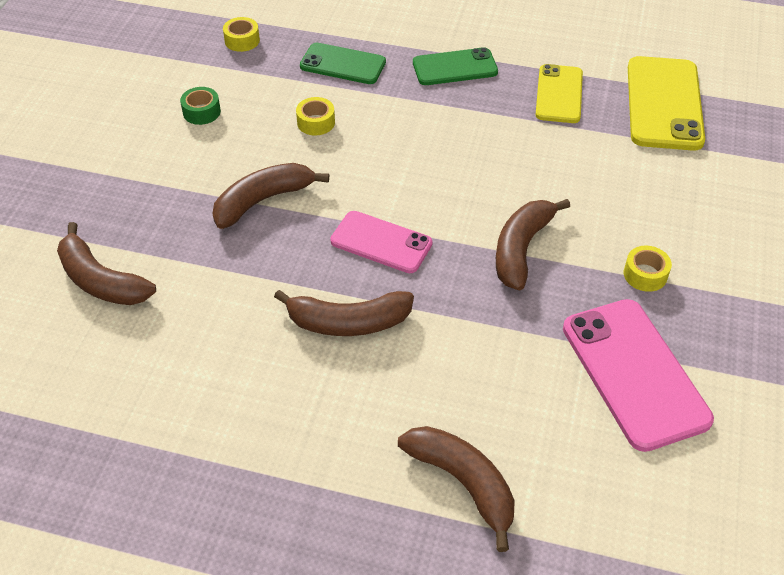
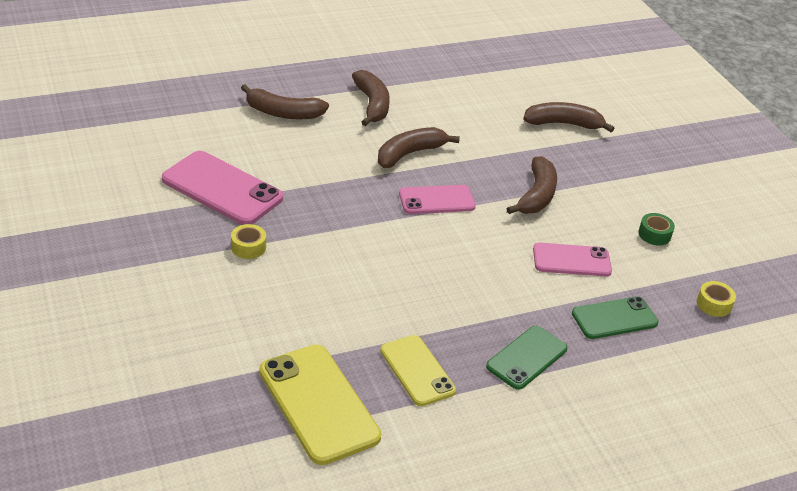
camera: 140 degrees right, 10 degrees down
(316, 122) = (571, 260): yellow tape -> pink phone
(521, 249) = (344, 231): brown banana -> brown banana (372, 105)

